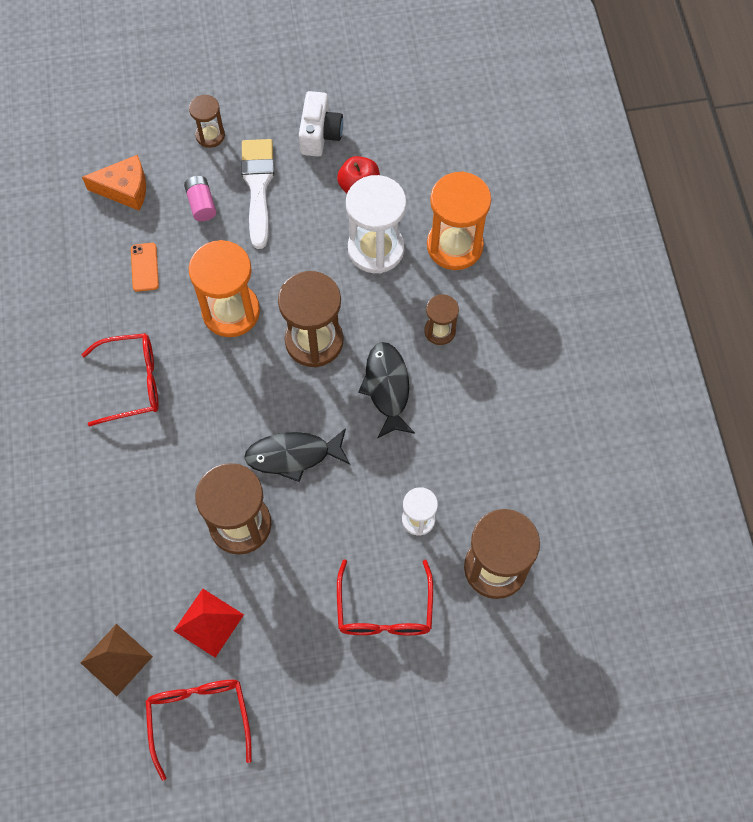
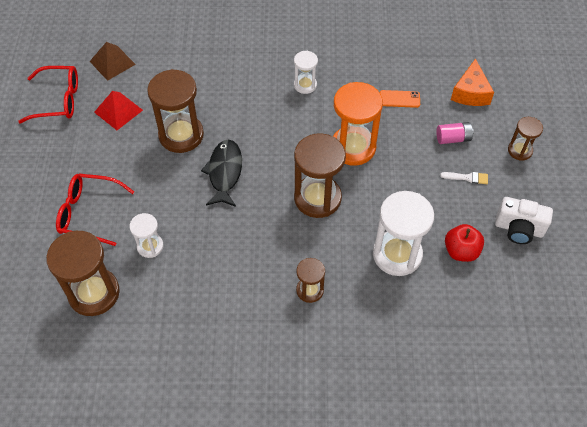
camera: 100 degrees right, 10 degrees down
(132, 383) = (305, 85): red glasses -> white hourglass
(258, 186) = (467, 178): white brush -> white brush, size x0.45
(387, 388) = (266, 242): black fish -> none
(454, 246) = (393, 318): orange hourglass -> none

